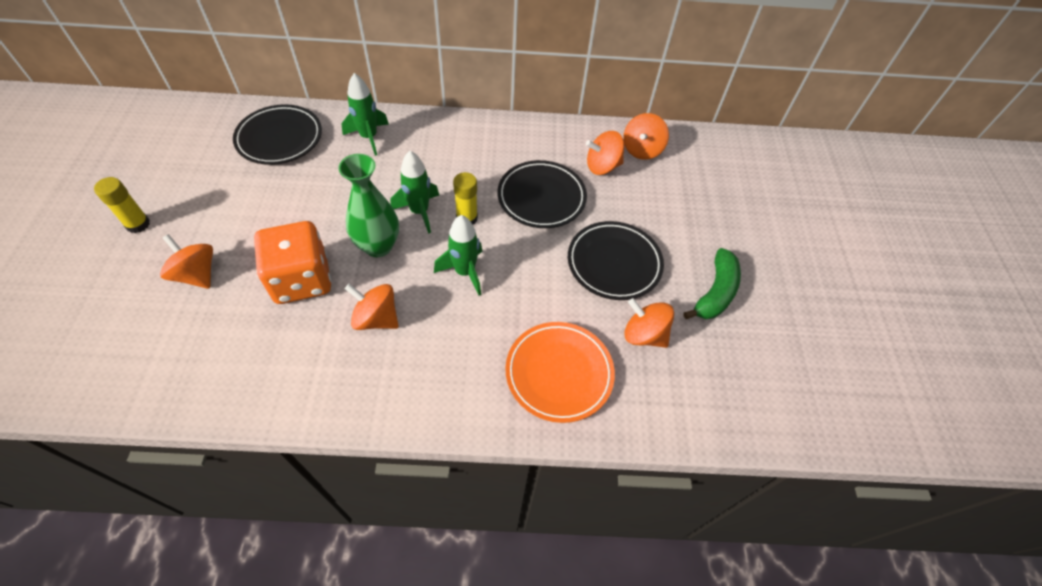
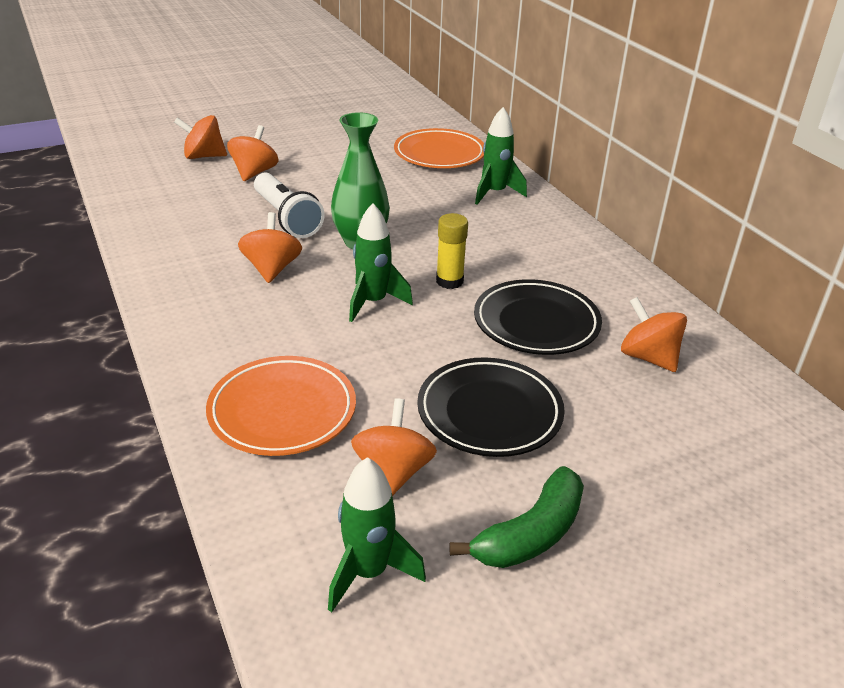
camera: 65 degrees right, 20 degrees down
(138, 224) = (284, 134): yellow glue stick -> none
(280, 138) = (439, 154): black plate -> orange plate
(302, 280) = (286, 218): orange dice -> white flashlight
(419, 212) = (428, 250): green rocket -> green rocket (368, 572)
(642, 150) = (726, 385): orange spinning top -> orange spinning top (204, 156)
(715, 292) = (531, 533): green banana -> green banana turned 45 degrees counterclockwise

